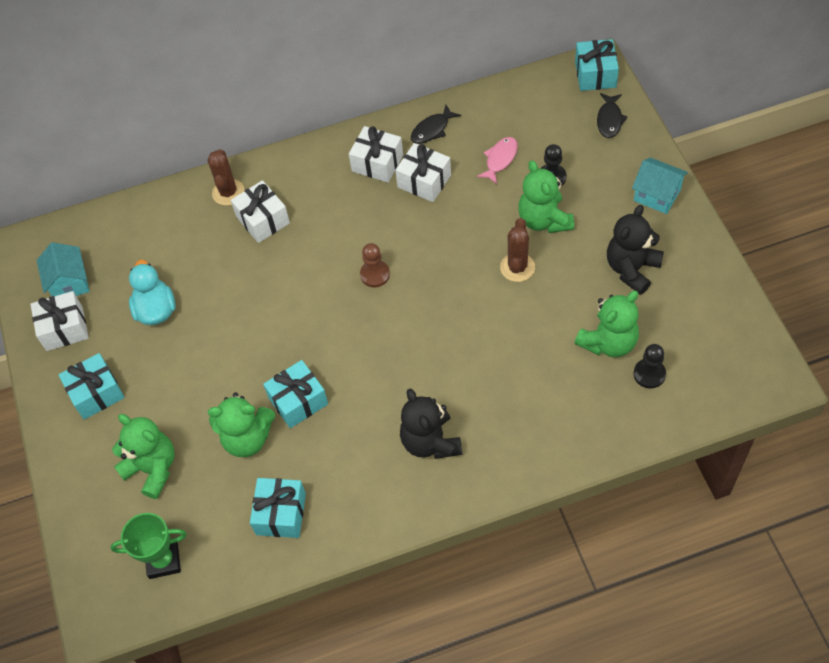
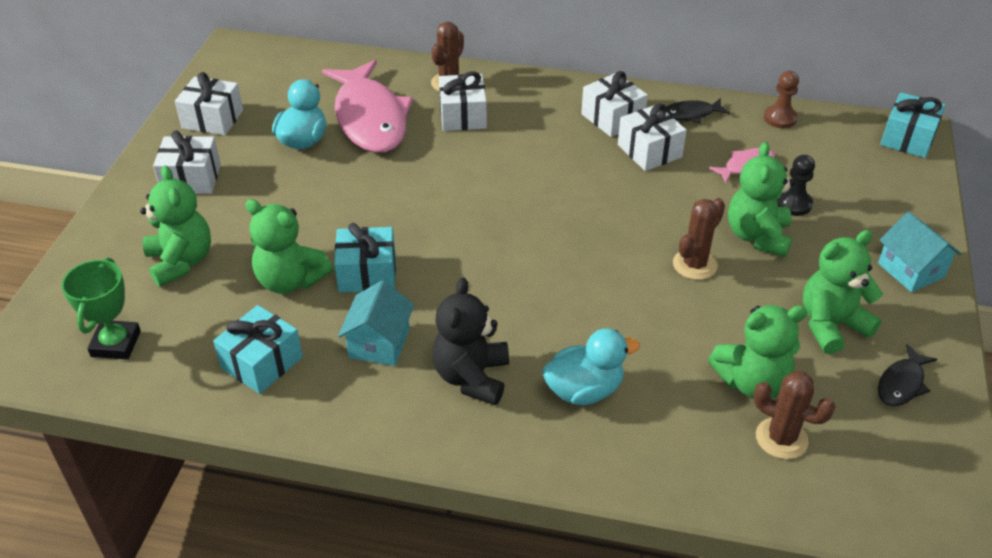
camera: 25 degrees right, 15 degrees down
(69, 283) = (249, 89): turquoise house -> turquoise house (379, 343)
(96, 393) = (191, 179): turquoise gift -> white gift
(163, 561) = (116, 344): green trophy -> green trophy turned 75 degrees clockwise
(192, 260) = (370, 118): none -> pink fish
(375, 274) = (535, 204): brown pawn -> brown pawn (780, 118)
(509, 409) = (584, 390): none -> turquoise duck
(609, 120) = (898, 182): black fish -> black fish (902, 383)
(631, 269) = (831, 325): black teddy bear -> green teddy bear
(649, 374) = (781, 438): black pawn -> brown cactus

